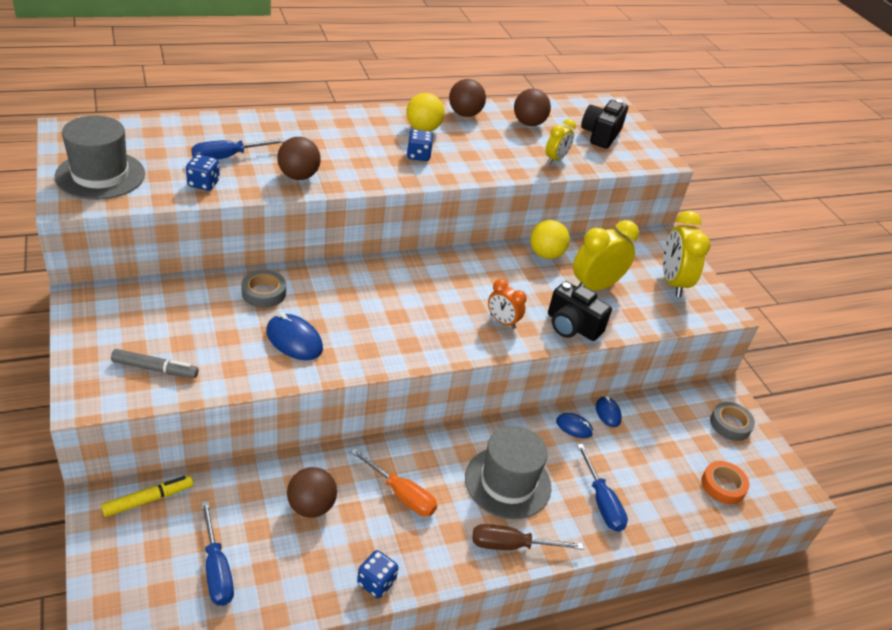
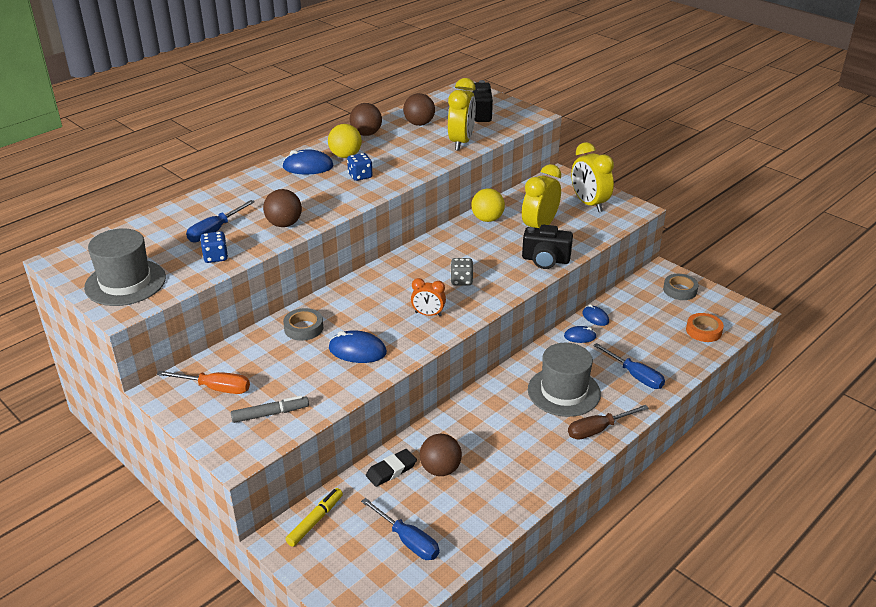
camera: 20 degrees left, 5 degrees down
(263, 483) = (391, 470): none -> black eraser
(376, 126) = (308, 167): none -> blue mouse
(376, 582) = (527, 495): blue dice -> none
(401, 494) = (497, 432): orange screwdriver -> orange screwdriver (215, 388)
(462, 311) = (461, 281): none -> grey dice
(502, 321) = (495, 276): orange clock -> orange clock (428, 314)
(555, 159) = (461, 142): yellow clock -> yellow clock, size x1.74

